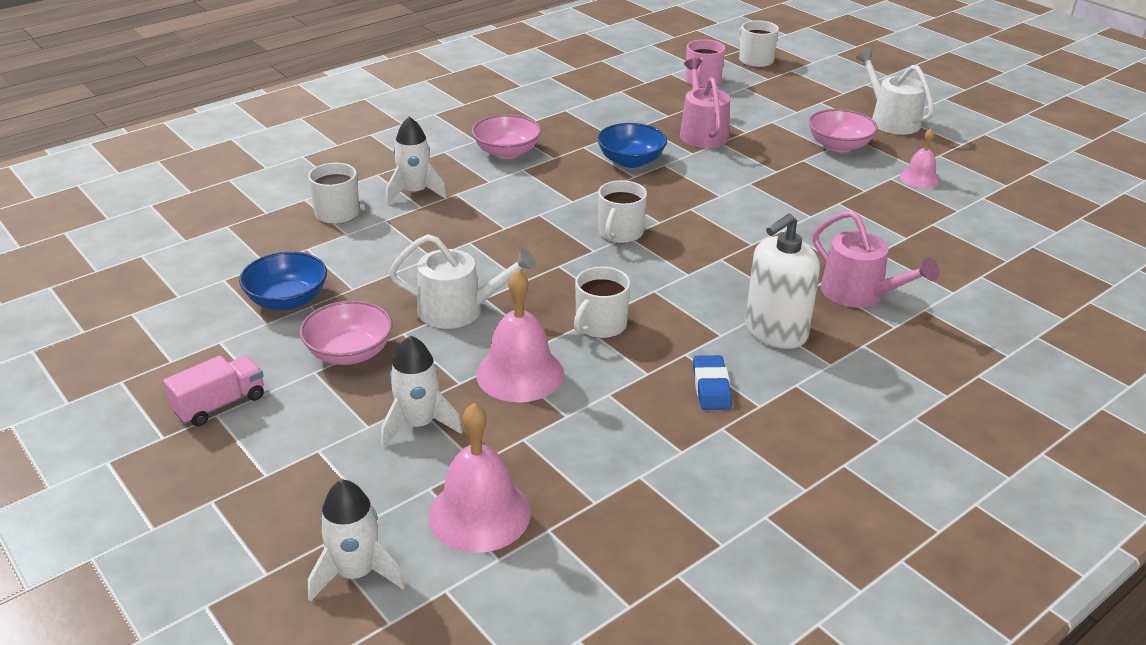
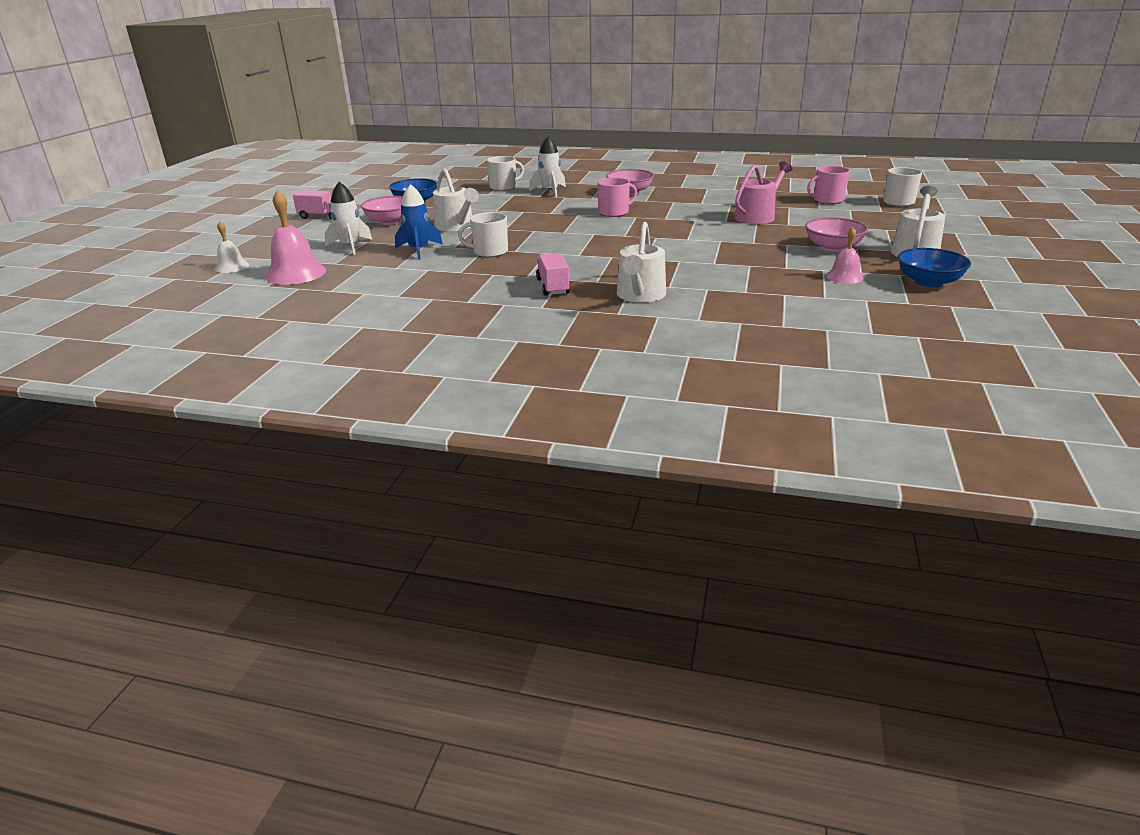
camera: 55 degrees right, 5 degrees down
(356, 573) = (232, 267): white rocket -> white bell
(520, 373) = (419, 250): pink bell -> blue rocket
(569, 192) = (614, 212): none -> pink mug
(620, 233) = (593, 231): white mug -> none
(631, 161) = (681, 213): blue bowl -> blue bowl (928, 282)
(711, 387) = (468, 287): blue eraser -> none
(775, 332) = (553, 286): white soap dispenser -> pink truck
(859, 293) = (640, 295): pink watering can -> white watering can

